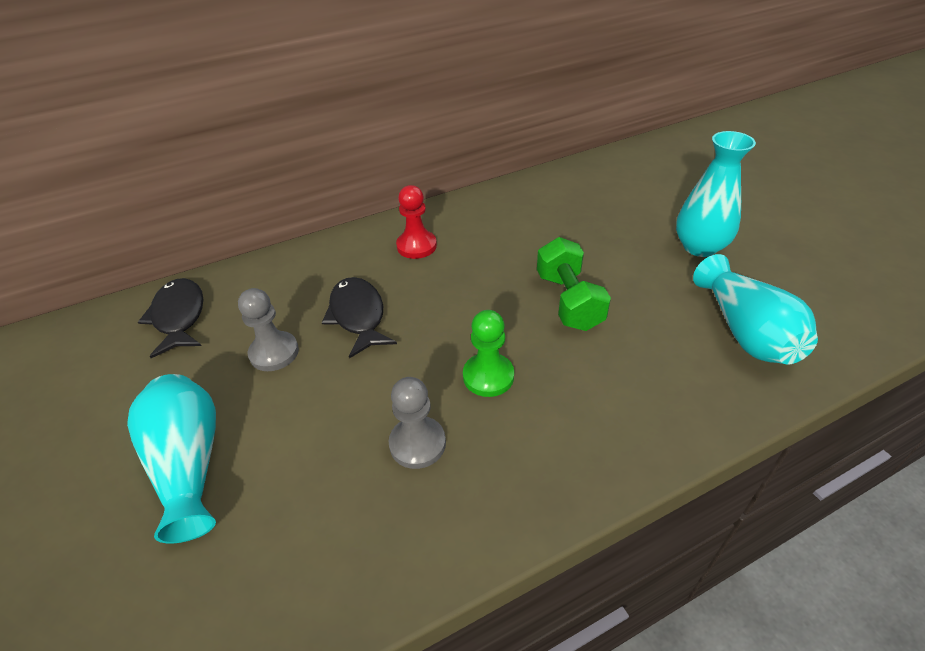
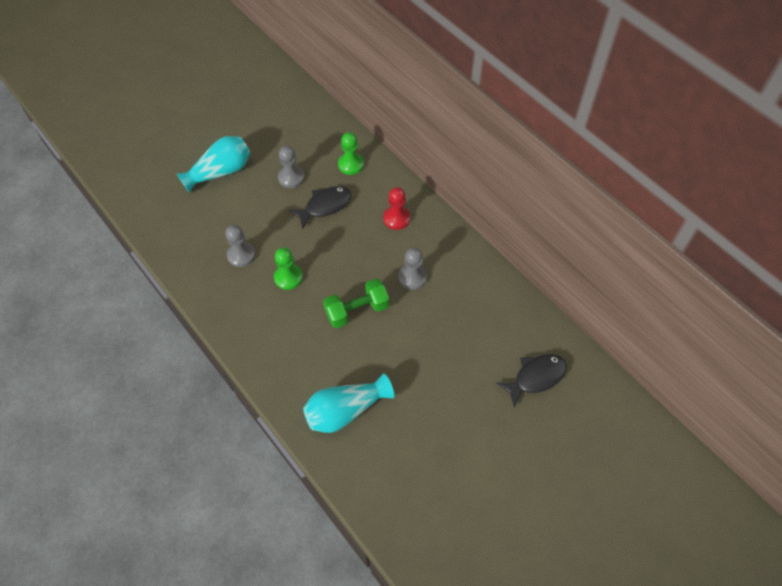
camera: 75 degrees right, 15 degrees up
(179, 317) = (311, 126): black fish -> black fish (536, 377)
(292, 279) = (351, 164): none -> green pawn
(521, 243) = (412, 277): none -> grey pawn
(699, 247) = (432, 389): turquoise vase -> none

